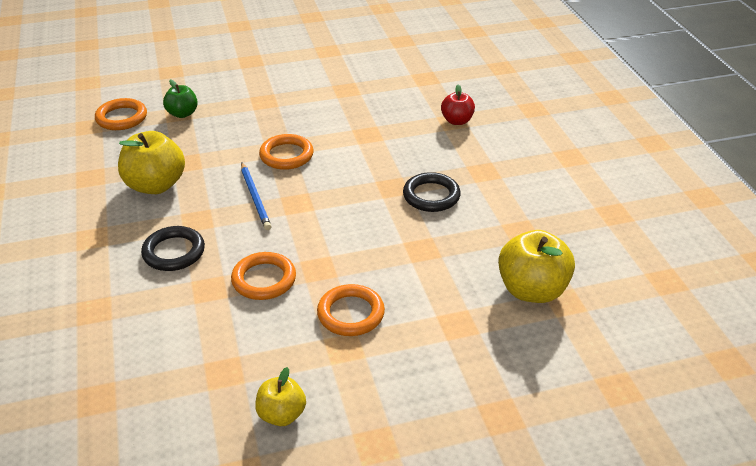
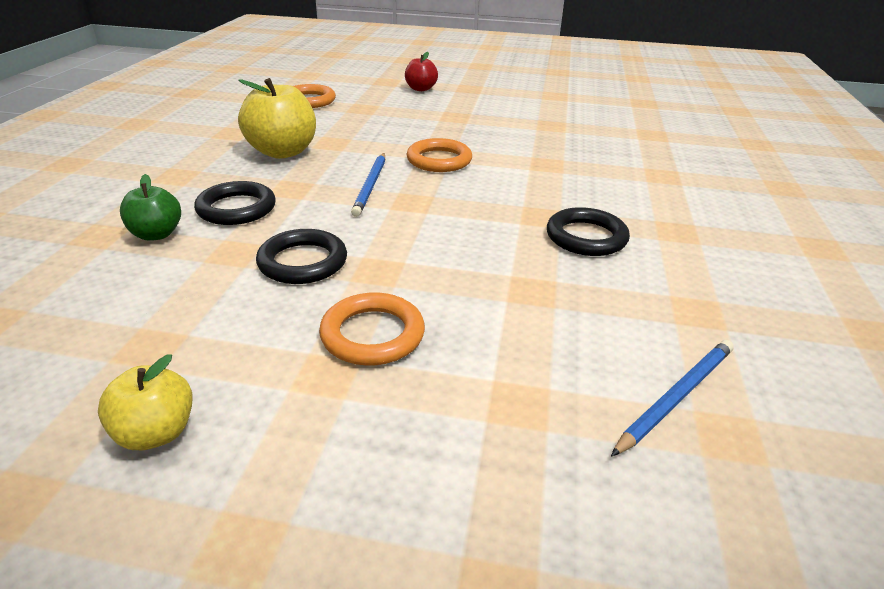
camera: 25 degrees right, 5 degrees down
(182, 114) = (366, 109): green apple -> green apple (156, 234)
(264, 279) = (303, 262): orange ring -> black ring
(457, 121) = (669, 176): red apple -> red apple (421, 89)
(532, 290) = (676, 397): yellow apple -> blue pencil

